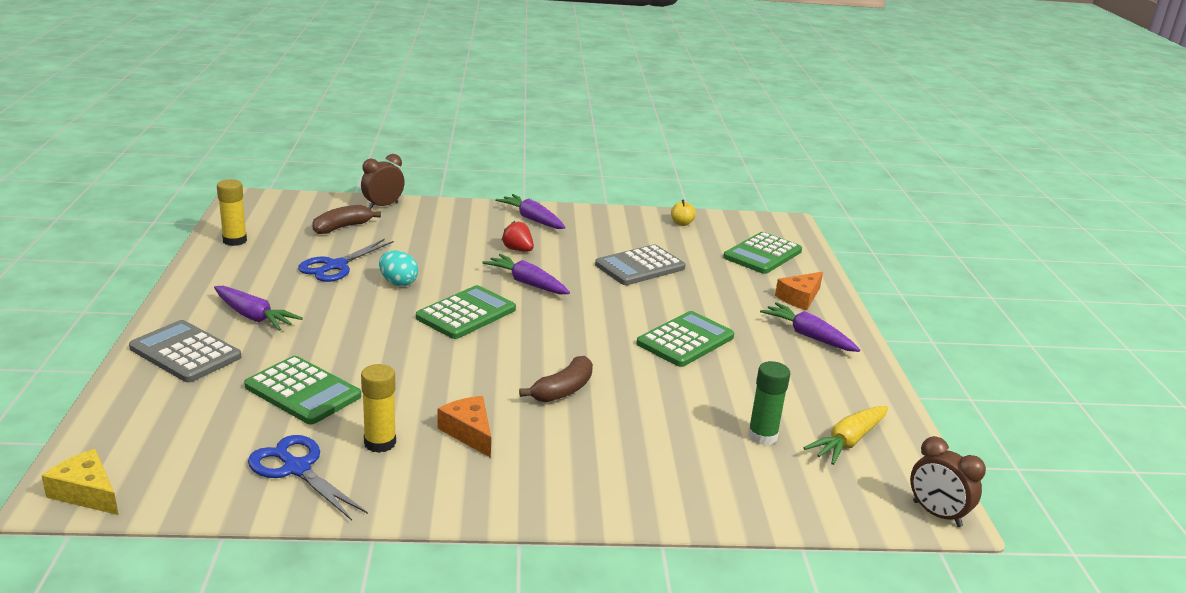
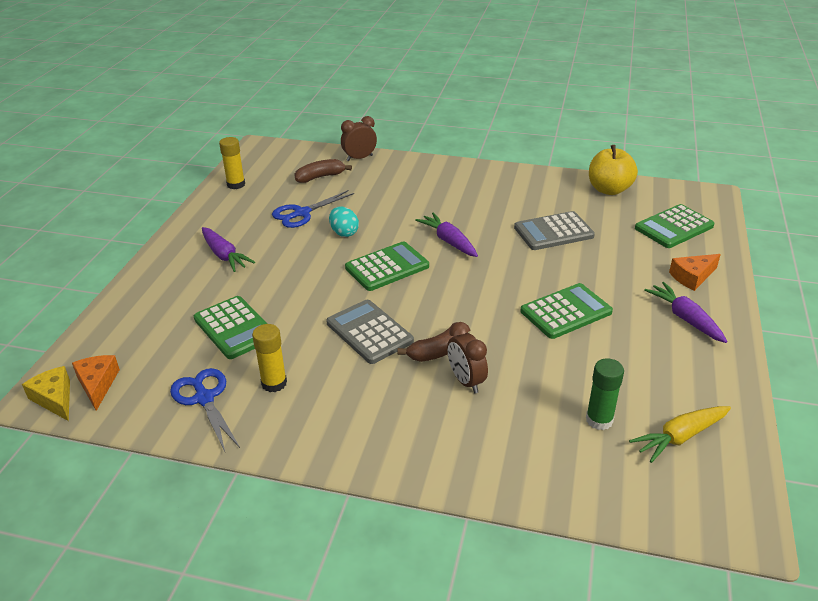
camera: 20 degrees right, 10 degrees up
(185, 352) = (164, 283): grey calculator -> grey calculator (369, 332)
(469, 432) = (346, 382): orange cheese -> orange cheese (97, 384)
(518, 250) = (453, 207): red strawberry -> none
(532, 219) = (476, 178): purple carrot -> none
(681, 223) = (609, 189): yellow apple -> yellow apple, size x2.11
(936, 514) = (739, 529): brown clock -> brown clock (466, 381)

